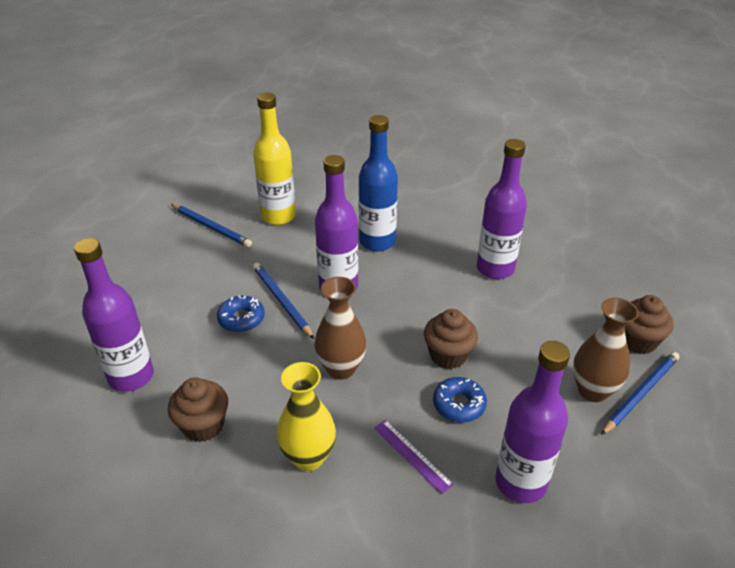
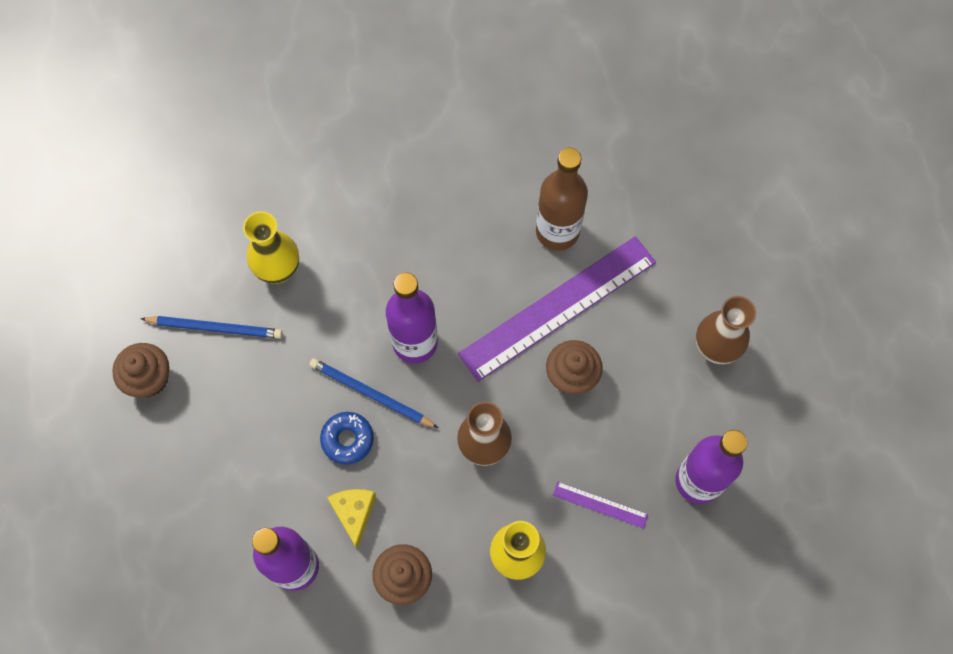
camera: 30 degrees left, 30 degrees up
(205, 364) = (354, 513): none -> yellow cheese
(278, 216) = (279, 270): yellow bottle -> yellow vase
(377, 242) = (414, 254): blue bottle -> none
(459, 404) = (610, 428): blue donut -> none
(465, 310) = (558, 307): none -> purple ruler
(495, 269) = (557, 231): purple bottle -> brown bottle
(637, 341) = (730, 264): brown cupcake -> brown cupcake (149, 378)
(640, 394) = (755, 330): blue pencil -> none

